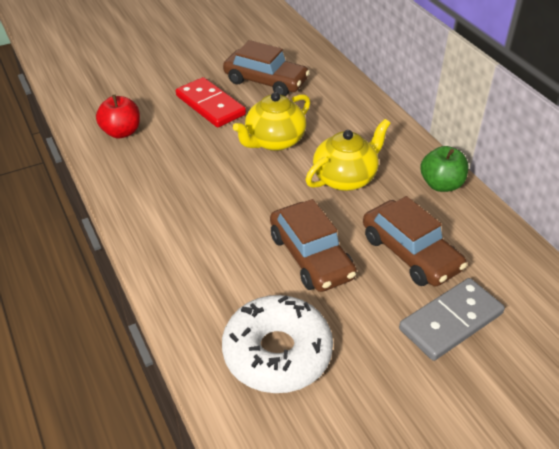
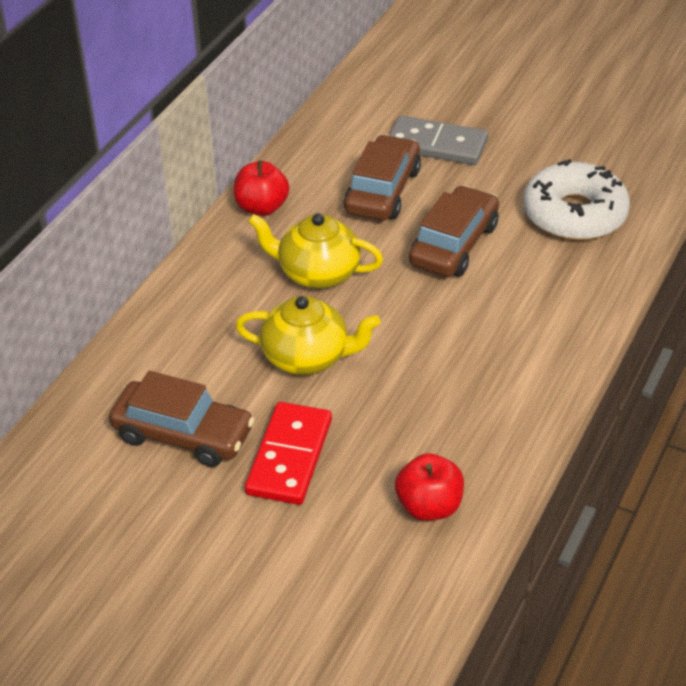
camera: 125 degrees left, 0 degrees up
(266, 81) = (183, 434): brown car -> brown car turned 120 degrees clockwise
(441, 184) = (262, 207): green apple -> red apple

